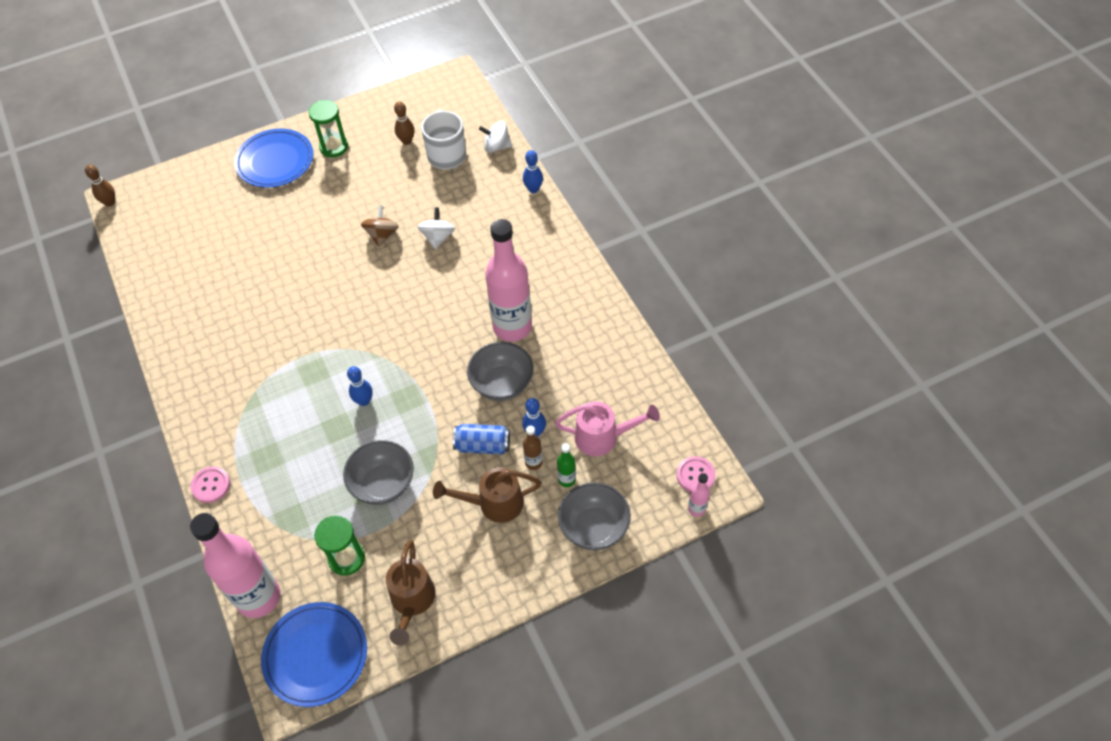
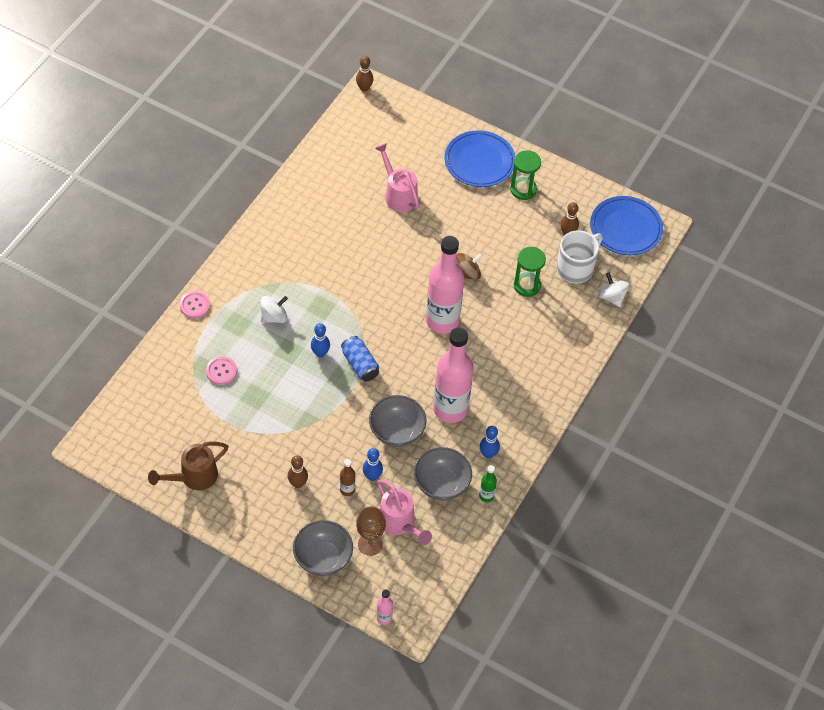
camera: 50 degrees right, 0 degrees up
(250, 240) = (398, 194): none -> pink watering can
(258, 597) = (138, 386): pink bottle -> pink bottle (442, 321)
(316, 655) = (122, 445): blue plate -> blue plate (625, 228)
(346, 558) = (198, 419): green hourglass -> green hourglass (527, 285)
(383, 484) = (265, 406): grey bowl -> grey bowl (441, 484)
(438, 237) = (493, 311): white spinning top -> white spinning top (274, 317)
(482, 445) = (338, 449): blue can -> blue can (360, 364)
(494, 503) = (298, 483): brown watering can -> brown bowling pin
(533, 189) = (589, 347): blue bowling pin -> blue bowling pin (488, 454)
(567, 479) = (348, 519): green bottle -> green bottle (486, 496)
(607, 476) = (370, 544): none -> brown goblet
(695, 475) = (411, 603): pink button -> pink button (221, 371)

